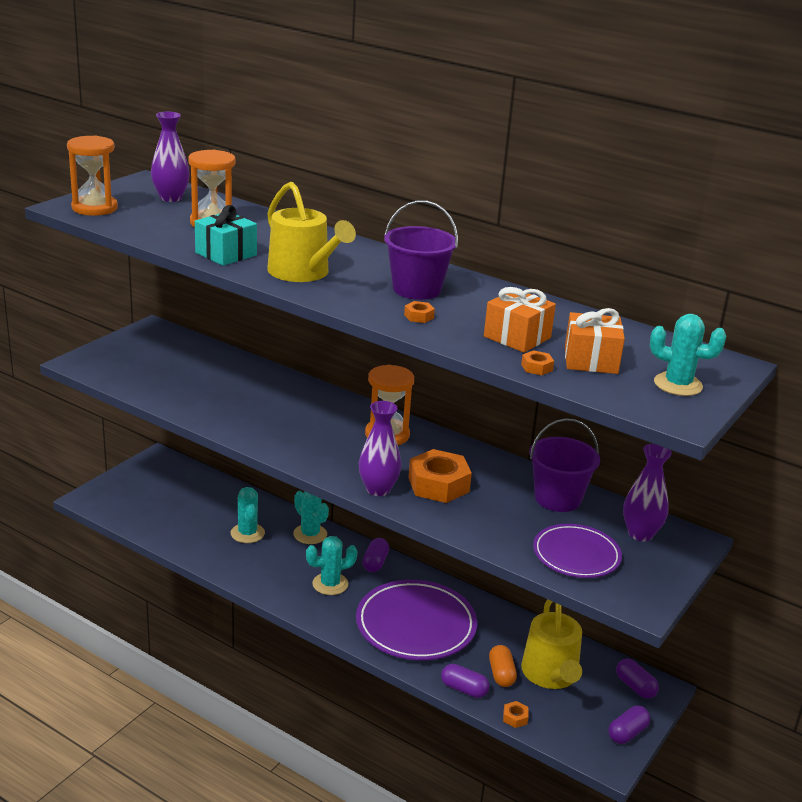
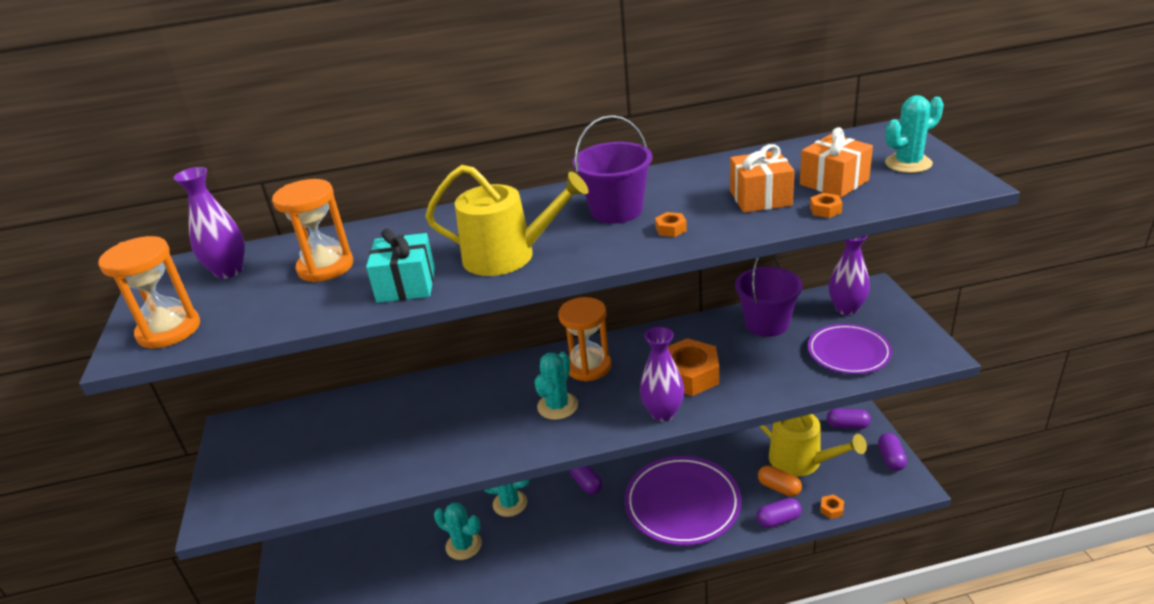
camera: 40 degrees left, 5 degrees up
(330, 584) = (584, 528): turquoise cactus -> turquoise cactus (557, 406)

